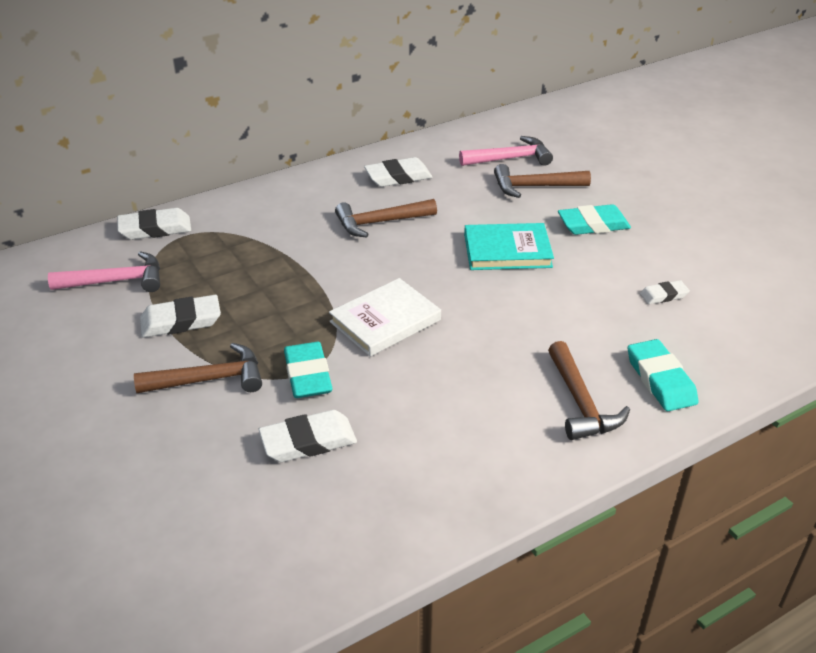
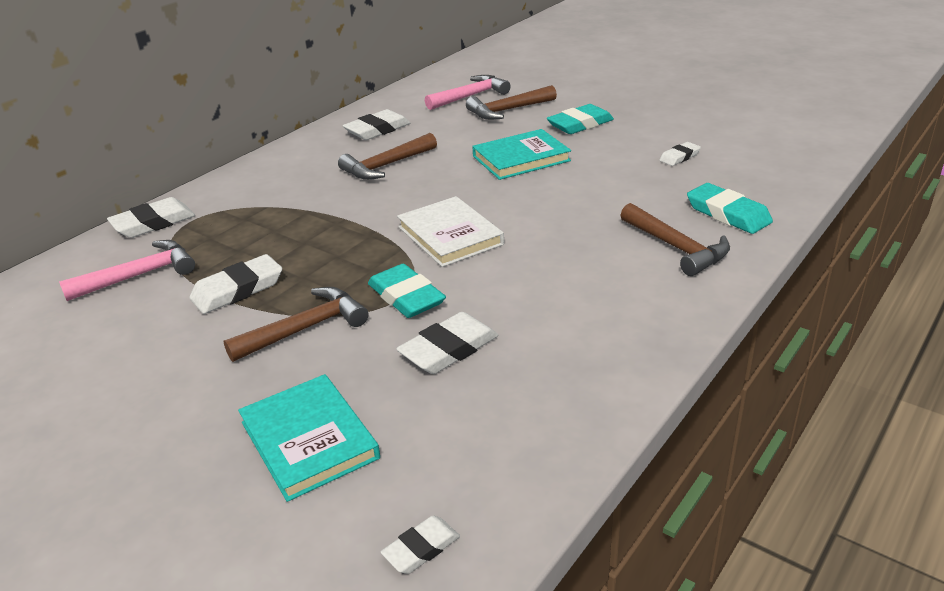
camera: 20 degrees left, 5 degrees down
(150, 488) = (309, 440): none -> turquoise book
(173, 617) = (421, 548): none -> white eraser
(385, 321) = (450, 236): white book -> white book turned 60 degrees counterclockwise

